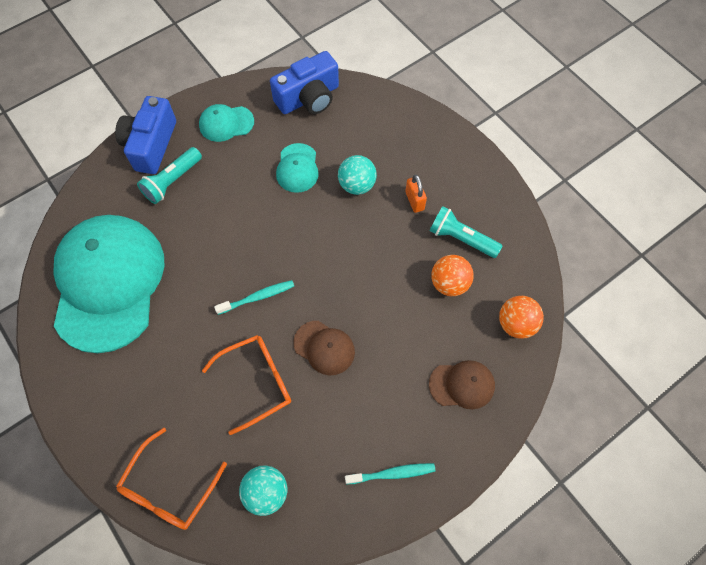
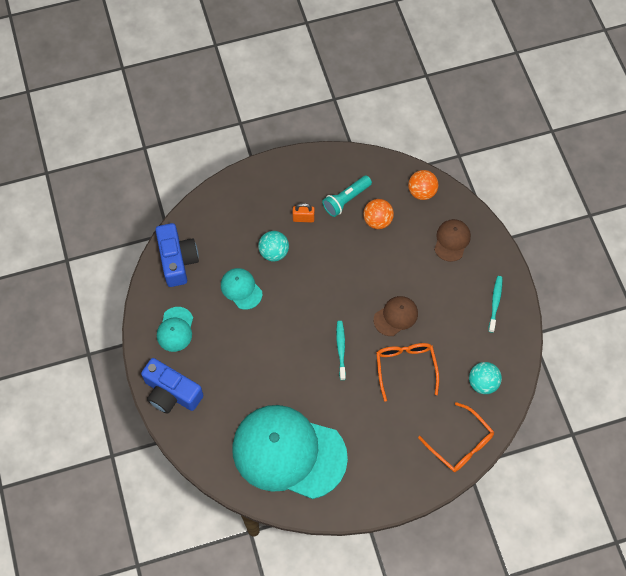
camera: 70 degrees left, 0 degrees up
(172, 181) = (215, 385): turquoise flashlight -> none
(297, 168) = (241, 289): turquoise cap -> turquoise cap turned 150 degrees counterclockwise

